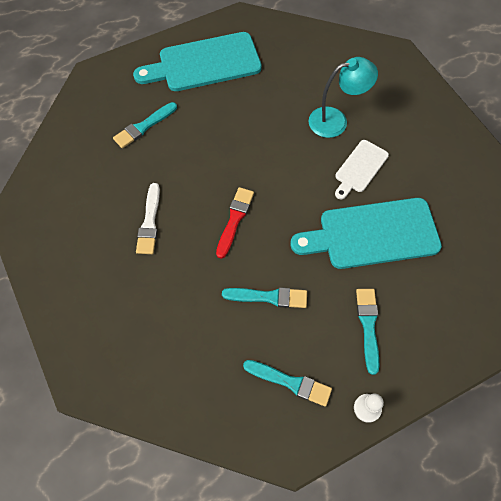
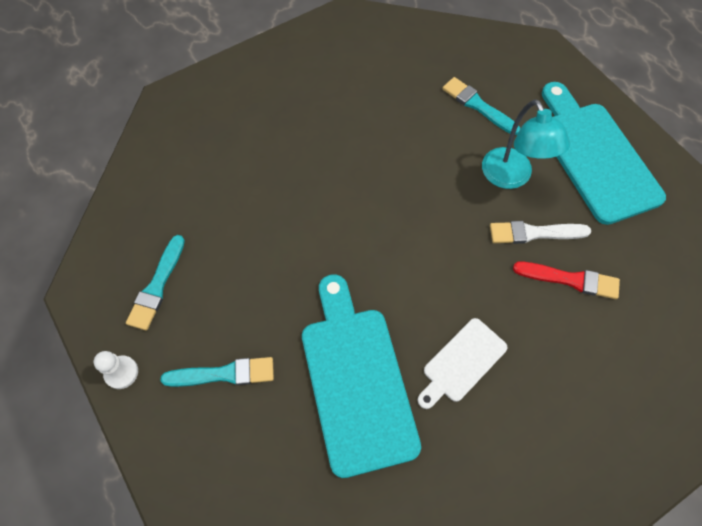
camera: 85 degrees right, 0 degrees up
(149, 222) = (348, 128): white brush -> white brush (534, 233)
(234, 219) = (361, 212): red brush -> red brush (570, 280)
(269, 297) = (260, 257): turquoise brush -> none
(336, 120) = (539, 328): turquoise lamp -> turquoise lamp (511, 177)
(360, 168) = (461, 362): white cutting board -> white cutting board turned 75 degrees counterclockwise

